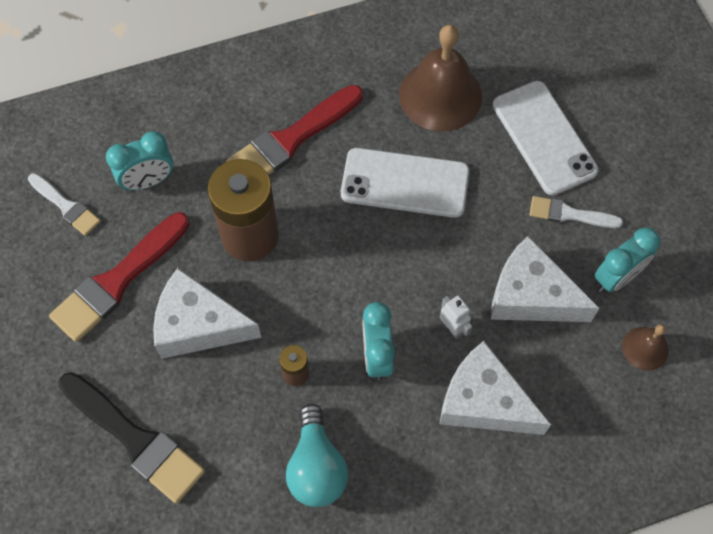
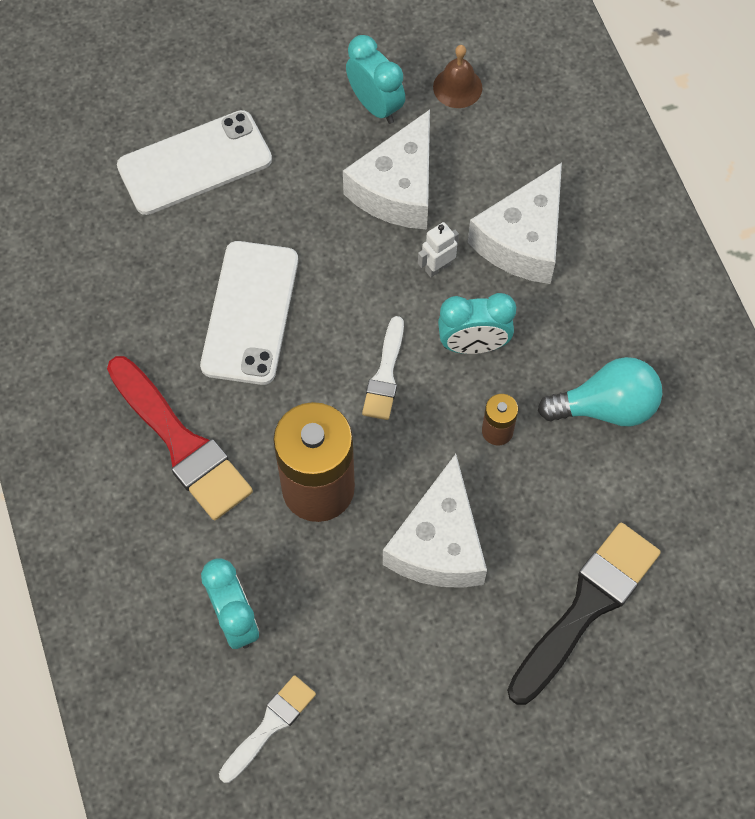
camera: 90 degrees left, 0 degrees up
(118, 281) = (380, 646): red brush -> none
(440, 95) = (127, 270): brown bell -> none
(569, 214) = (297, 144): white brush -> white brush (385, 374)

